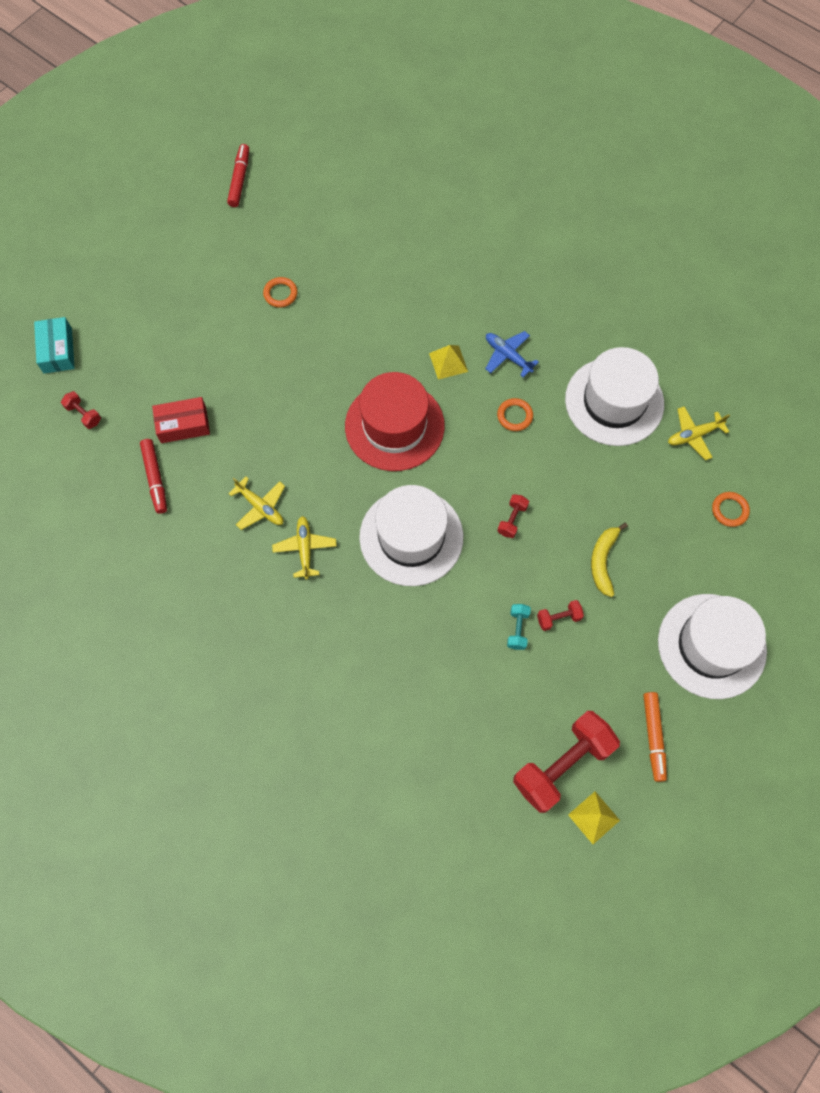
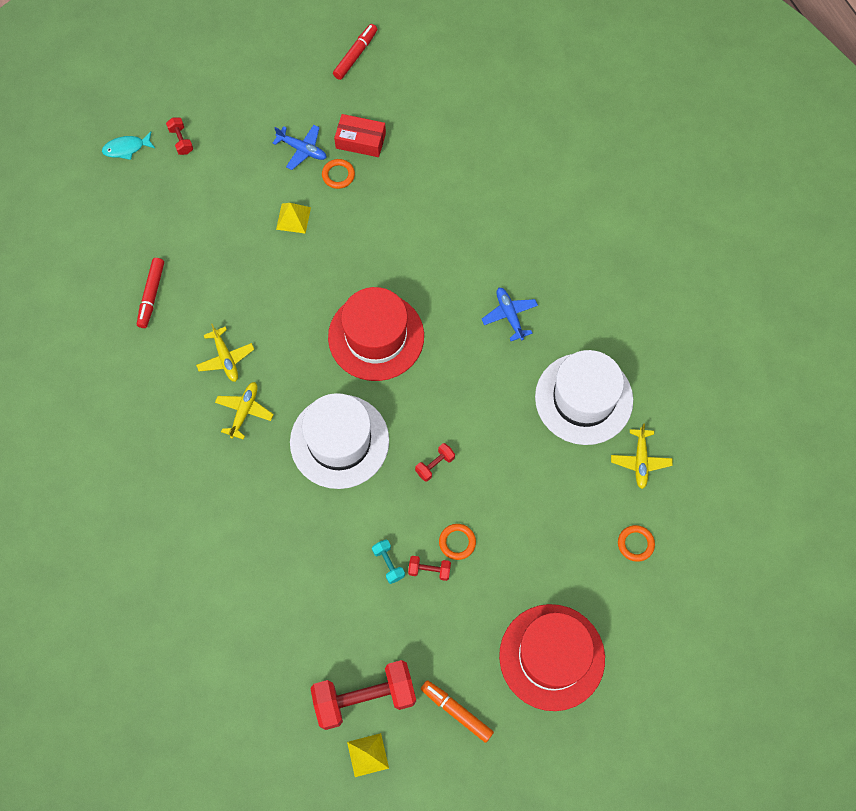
camera: 25 degrees right, 0 degrees up
(57, 350) = (126, 148): turquoise box -> turquoise fish
(84, 414) = (120, 214): red dumbbell -> red dumbbell (181, 141)
(183, 425) = (197, 258): red box -> red box (360, 141)
(234, 284) = (302, 150): none -> blue plane
(448, 362) = (453, 299): yellow pyramid -> yellow pyramid (293, 218)
(514, 416) = (486, 373): orange ring -> orange ring (457, 542)
(517, 629) = (388, 563): turquoise dumbbell -> turquoise dumbbell turned 60 degrees counterclockwise
(603, 561) = (495, 538): yellow banana -> none
(653, 737) = (456, 712): orange marker -> orange marker turned 105 degrees clockwise
(694, 435) = (640, 461): yellow plane -> yellow plane turned 90 degrees counterclockwise
(711, 646) = (552, 657): white hat -> red hat

